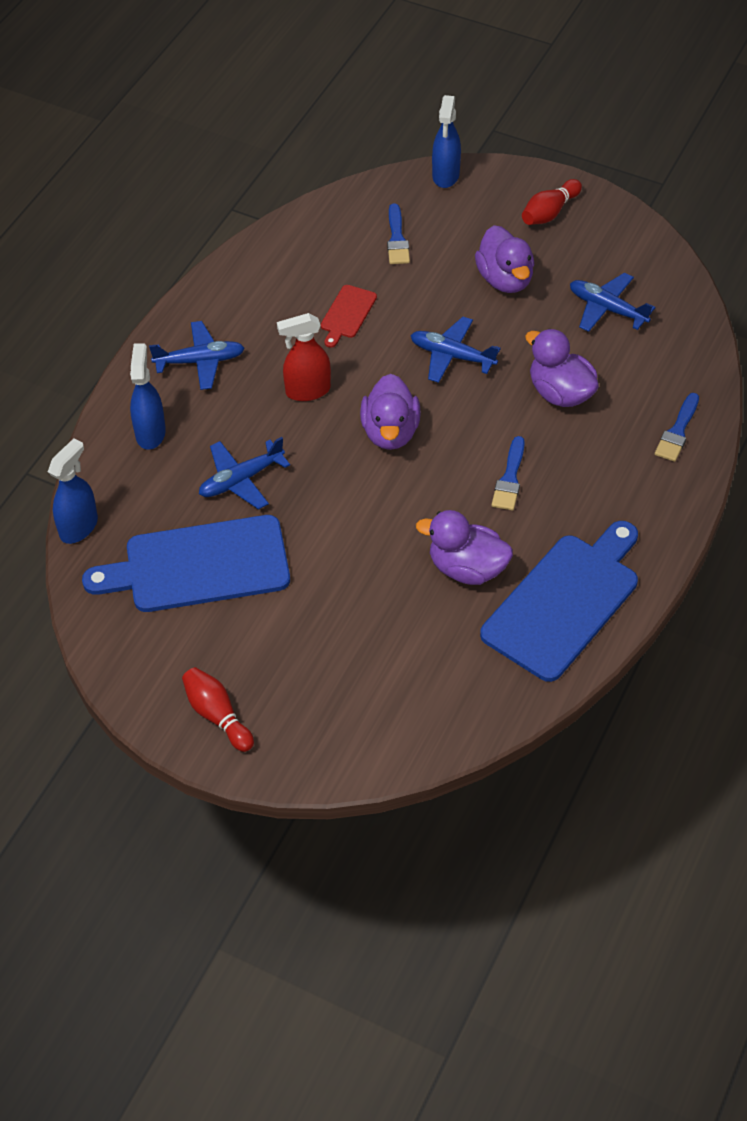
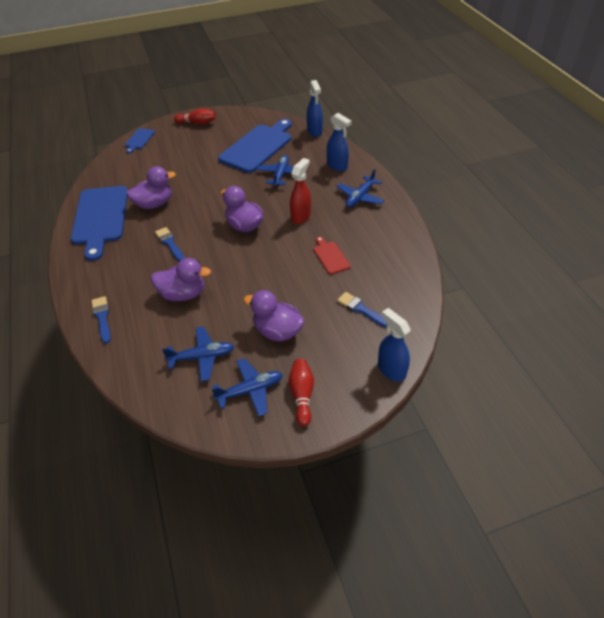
camera: 135 degrees right, 5 degrees down
(354, 755) = (139, 140): none -> blue cutting board
(452, 356) = (257, 273): blue plane -> blue plane (250, 390)

